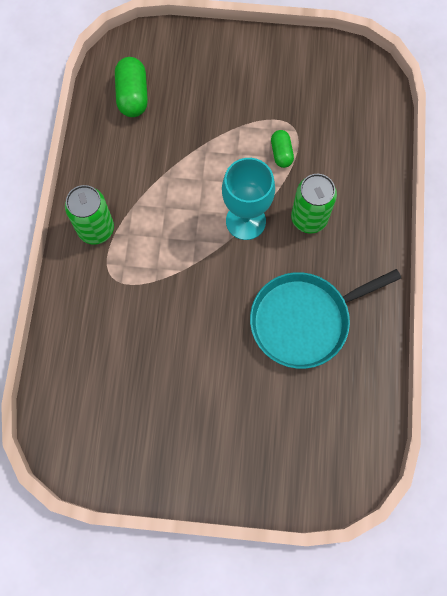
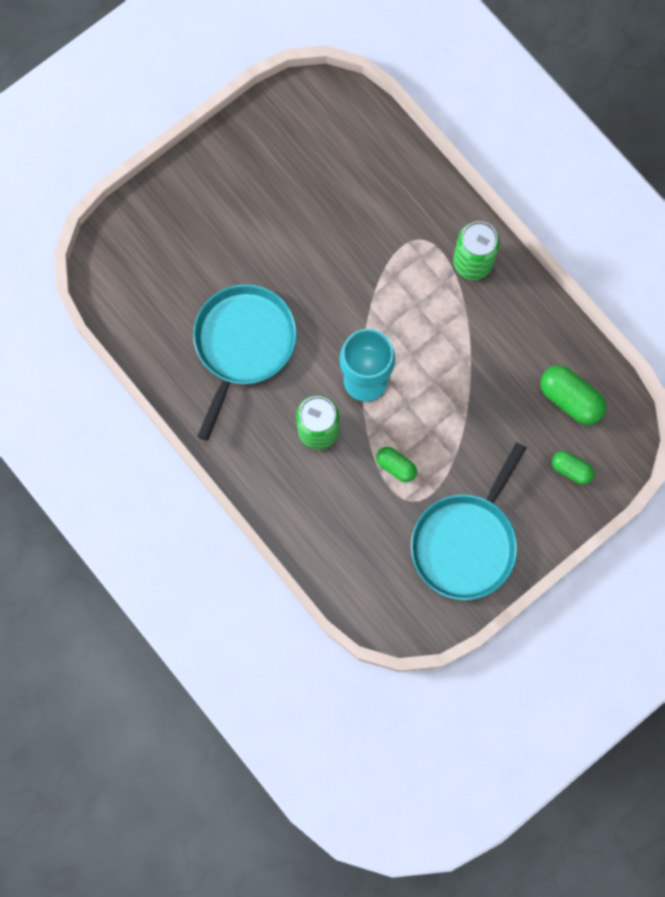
camera: 135 degrees right, 5 degrees up
(178, 59) = (571, 469): none -> green capsule
(283, 76) = (466, 542): none -> turquoise pan

